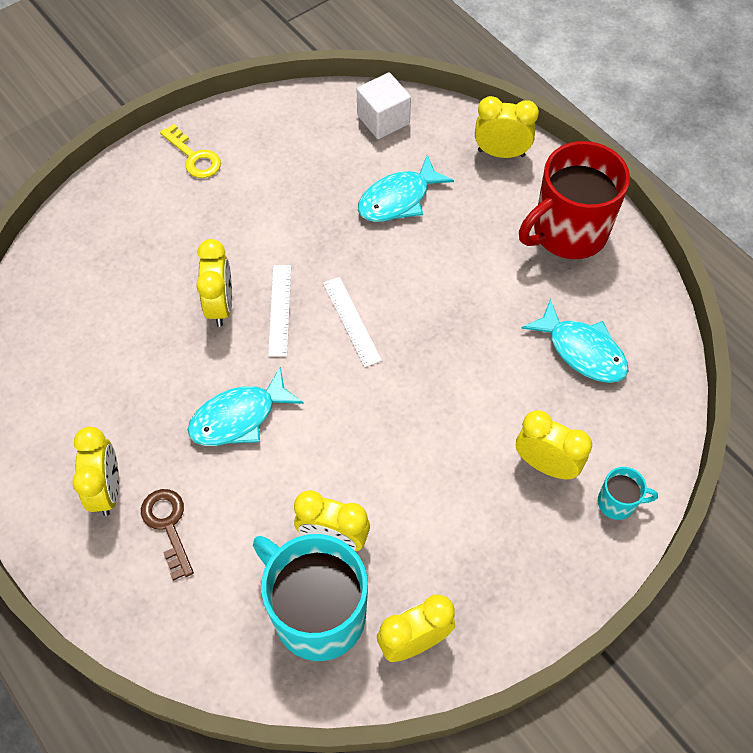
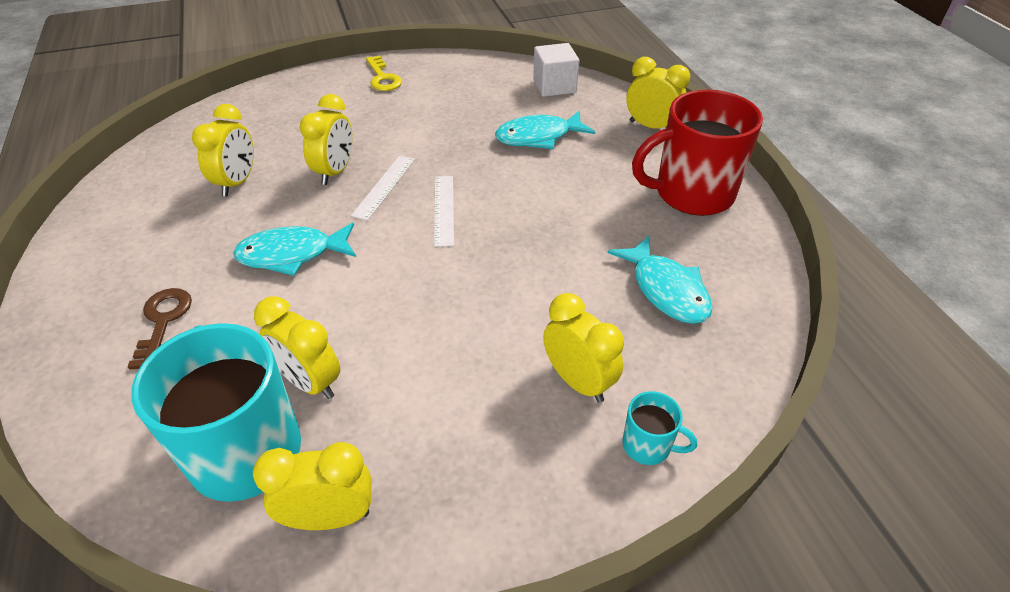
camera: 20 degrees right, 15 degrees down
(107, 490) = (135, 277): yellow clock -> yellow clock (237, 183)

